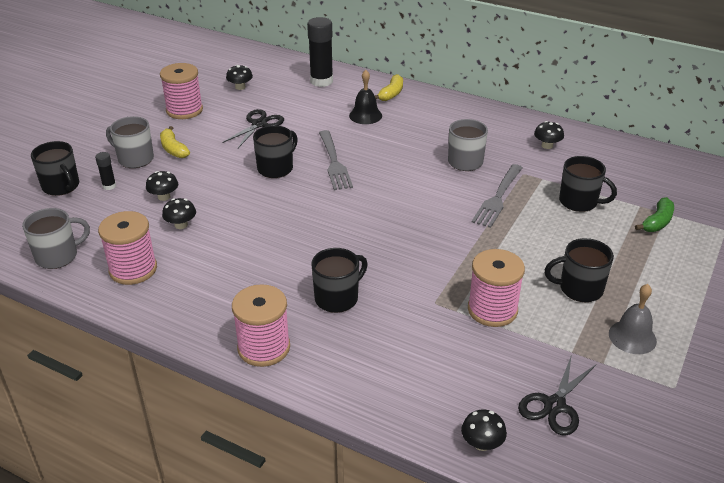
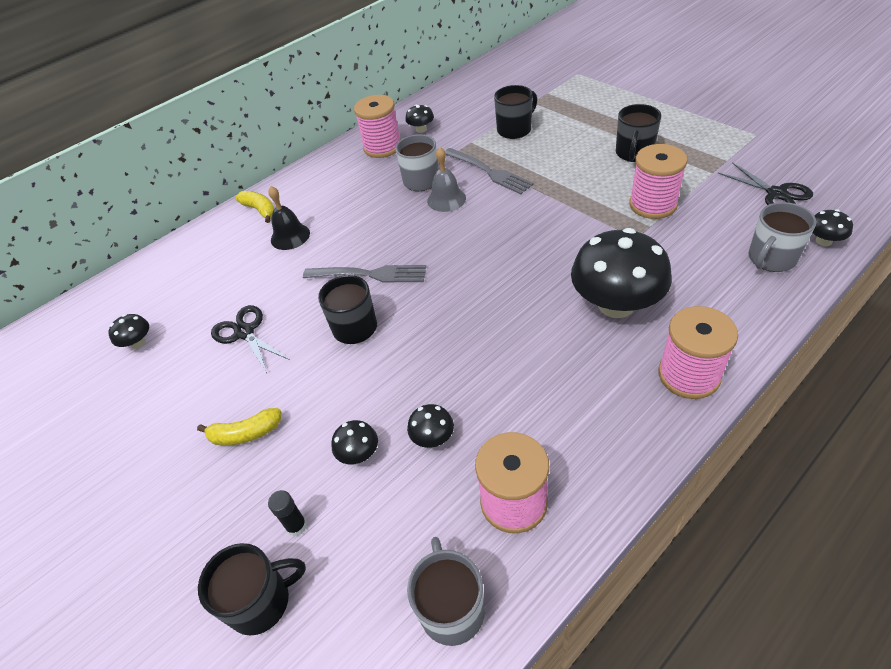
camera: 65 degrees left, 10 degrees up
(135, 159) = (242, 486): grey mug -> grey mug (771, 259)
(184, 110) = (150, 412): pink spool -> pink spool (382, 147)
(321, 81) = (187, 262): black glue stick -> none
(337, 298) = (616, 304): black mug -> black mushroom
(632, 337) = (697, 140): grey bell -> grey bell (446, 199)
(657, 222) = (557, 99): green banana -> none

